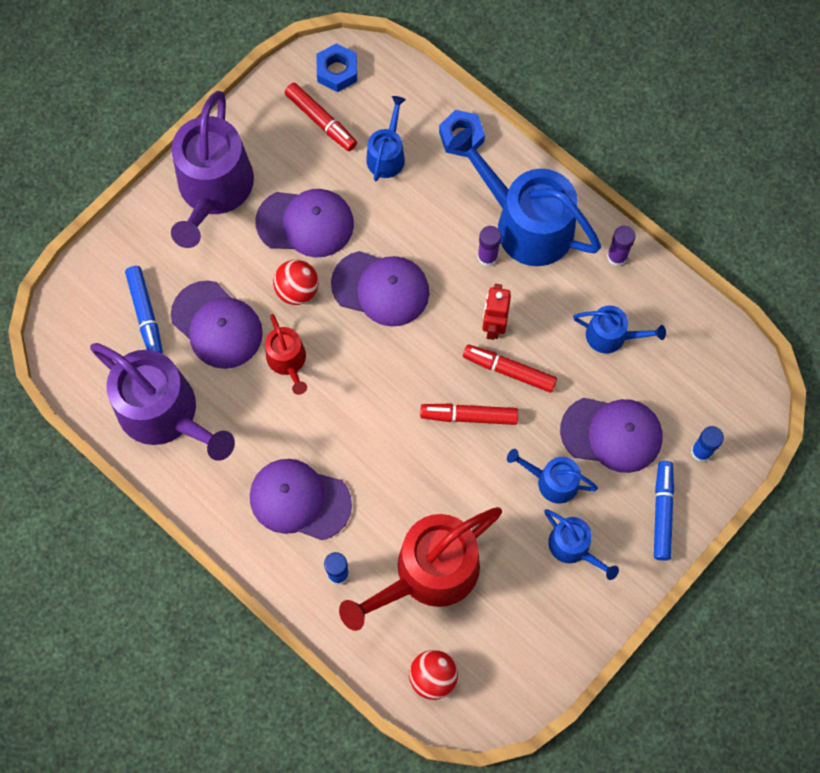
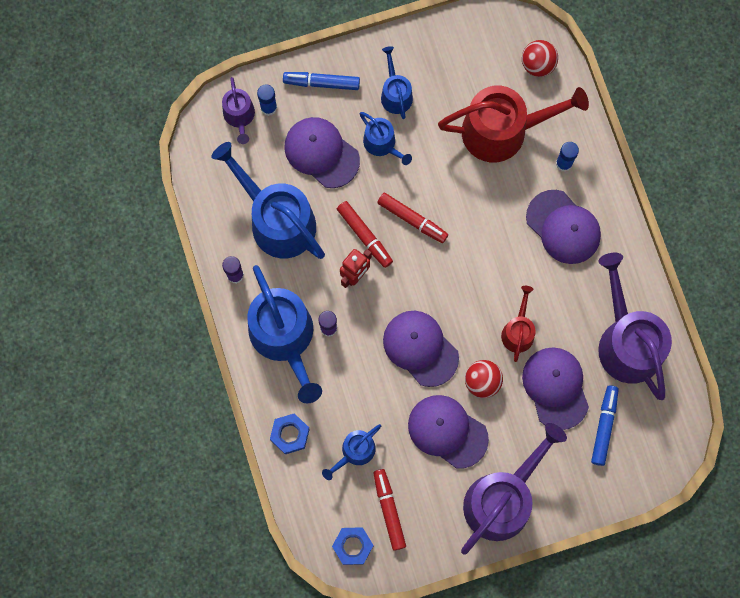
camera: 150 degrees left, 5 degrees up
(611, 336) = (277, 220): blue watering can -> blue watering can, size x1.98
(662, 513) = (322, 83): blue marker -> blue marker turned 60 degrees clockwise
(725, 424) = (239, 116): none -> purple watering can

